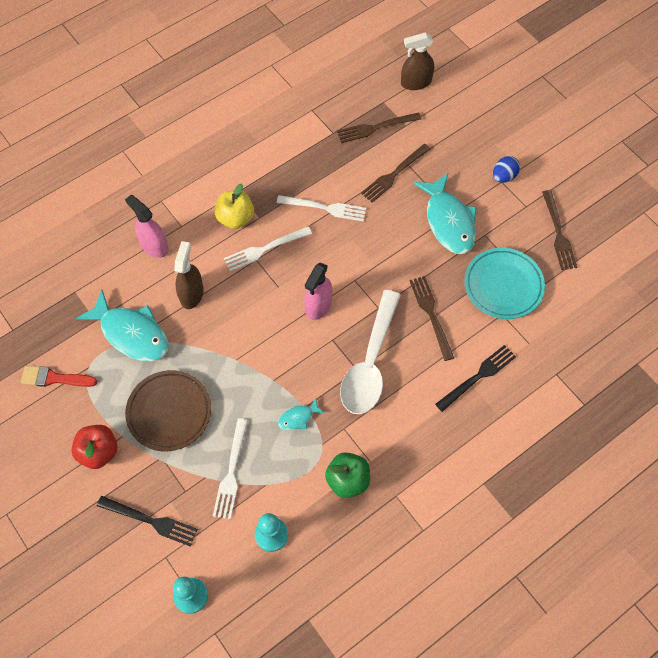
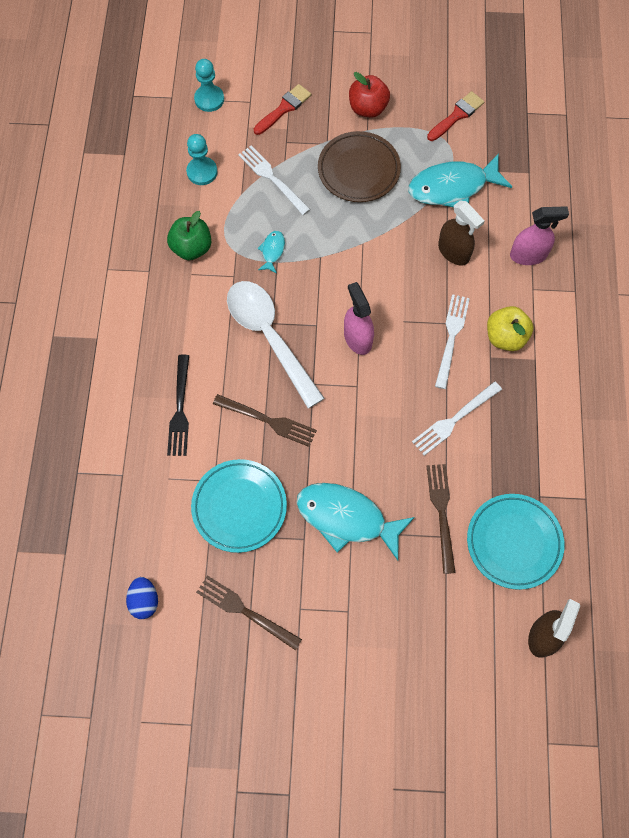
camera: 130 degrees right, 5 degrees up
(151, 521) = (284, 108): black fork -> red brush
(375, 128) = (513, 542): brown fork -> turquoise plate
(504, 176) = (351, 619): blue egg -> blue egg (144, 600)

